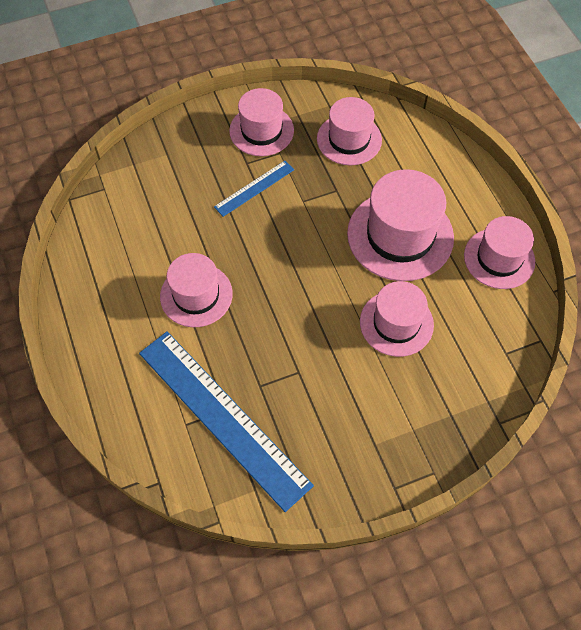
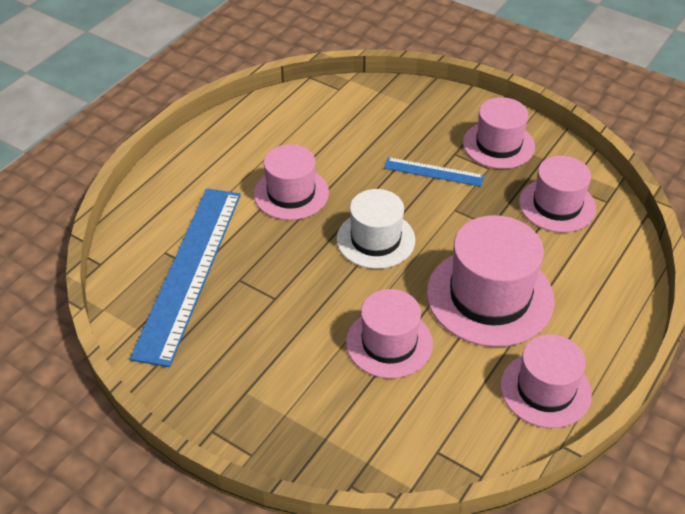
camera: 55 degrees right, 15 degrees down
(292, 269) = (375, 239): none -> white hat

